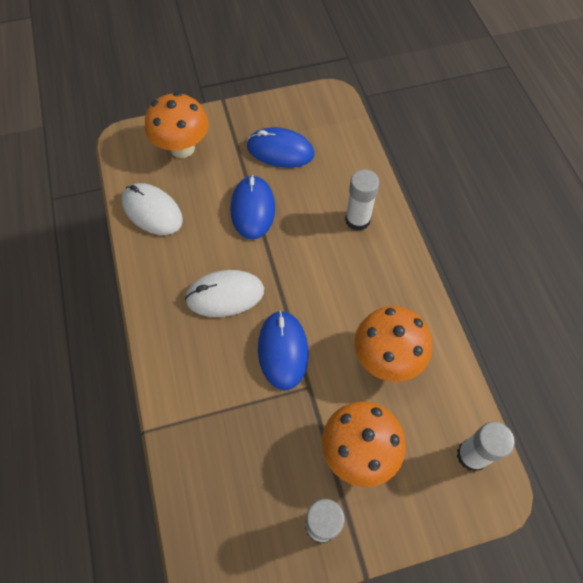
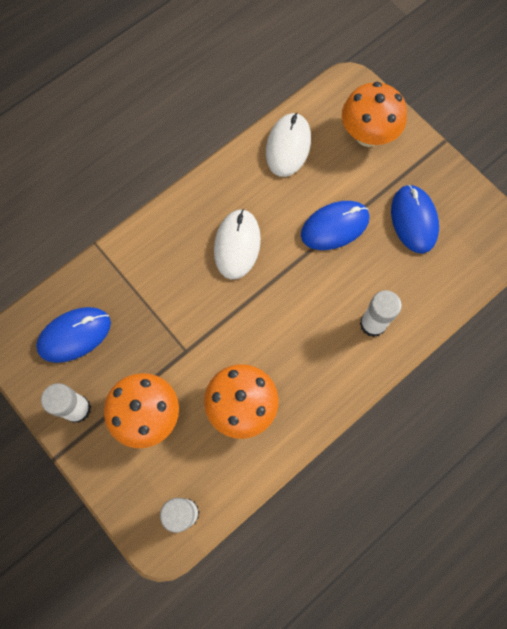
camera: 65 degrees right, 10 degrees up
(225, 295) = (237, 245): white mouse -> white mouse turned 45 degrees clockwise
(283, 350) = (208, 316): blue mouse -> blue mouse (74, 335)

